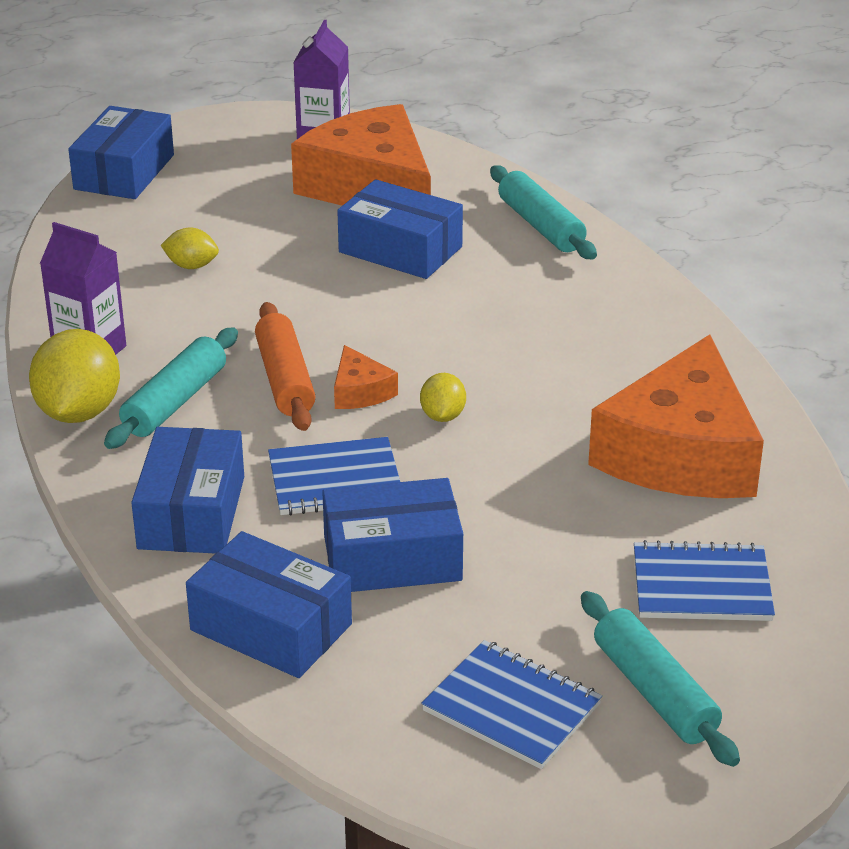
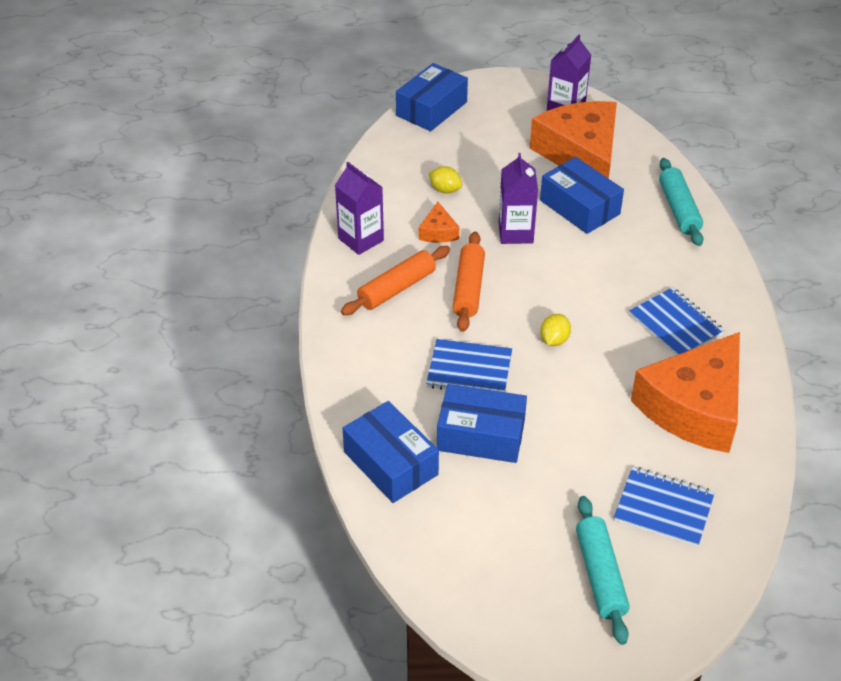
camera: 20 degrees right, 10 degrees up
(79, 412) = (338, 282): yellow lemon -> none
(175, 402) = (396, 288): turquoise rolling pin -> orange rolling pin
(191, 512) = (376, 370): blue box -> none
(322, 298) = (515, 233): none -> purple carton
(360, 391) = (510, 309): orange cheese -> orange cheese (438, 232)
(512, 707) = (509, 560): blue notebook -> blue notebook (675, 324)

